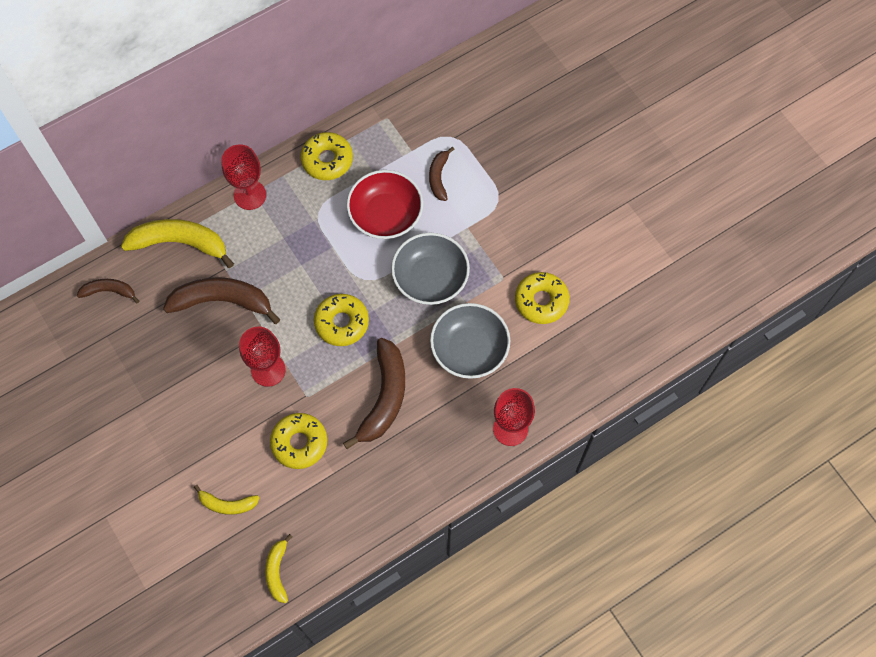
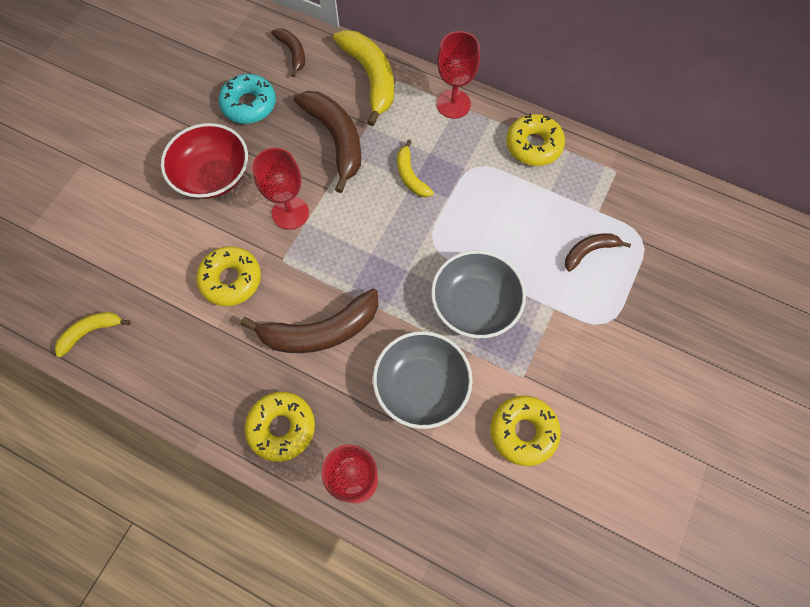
camera: 60 degrees right, 0 degrees up
(139, 352) = (249, 105): none -> turquoise donut
(227, 504) = (139, 251): yellow banana -> yellow banana (410, 176)
(342, 323) = (376, 249): yellow donut -> yellow donut (282, 427)
(385, 215) = (514, 225): red bowl -> red bowl (212, 175)

